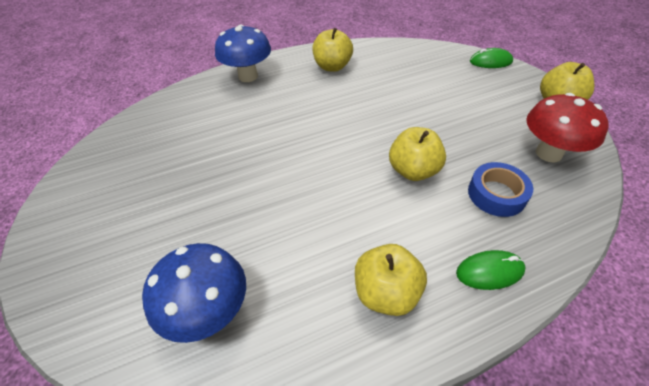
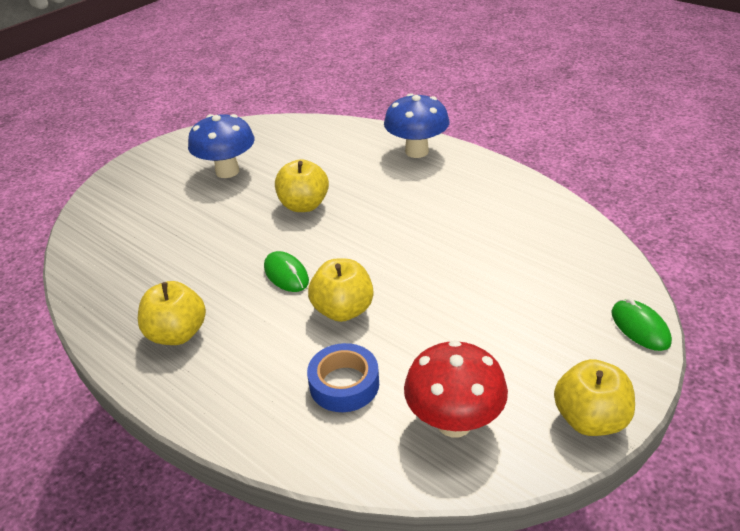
camera: 65 degrees right, 10 degrees down
(209, 312) = (126, 248): blue mushroom -> blue mushroom (227, 171)
(332, 66) = (487, 196): yellow apple -> yellow apple (304, 205)
(489, 271) = (229, 398): green mouse -> green mouse (286, 274)

